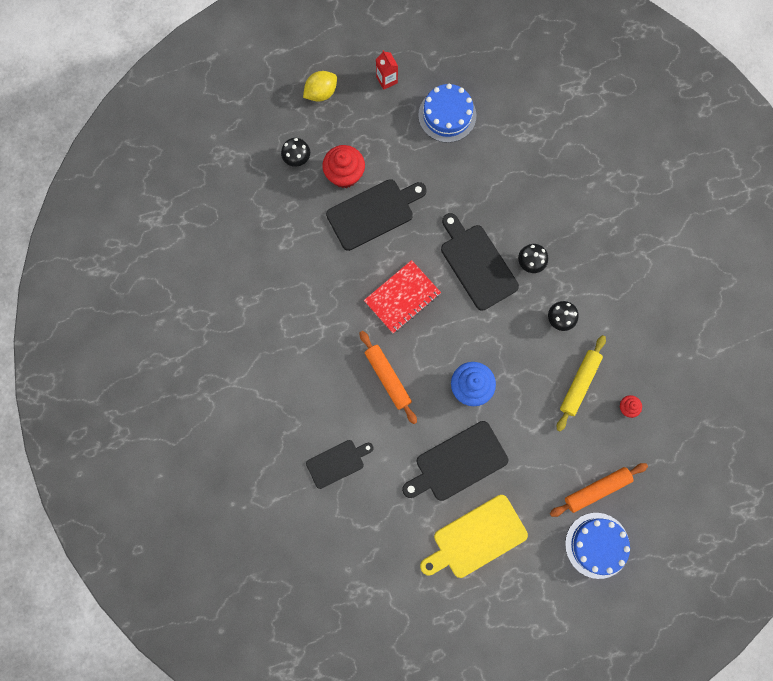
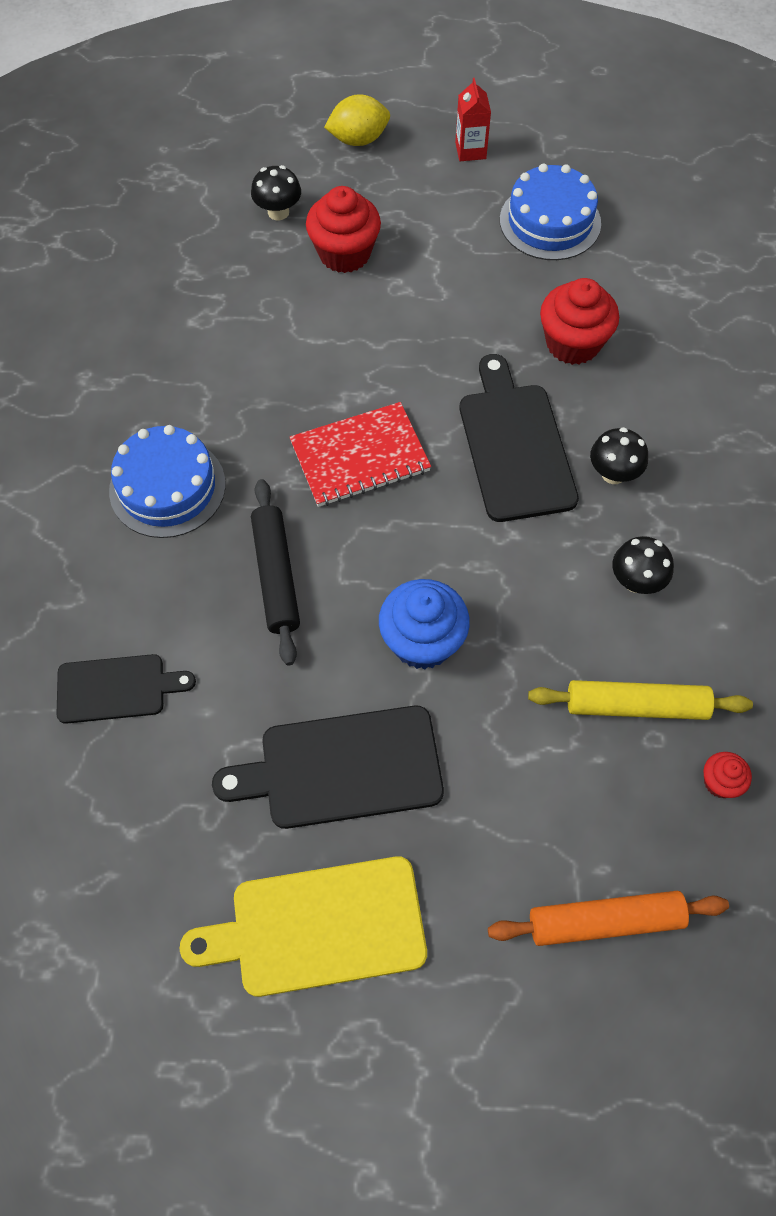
camera: 20 degrees right, 15 degrees down
(373, 213) = (367, 319): black cutting board -> none
(387, 378) = (276, 576): orange rolling pin -> black rolling pin
(485, 191) = (573, 343): none -> red cupcake
(579, 383) = (636, 705): yellow rolling pin -> yellow rolling pin turned 45 degrees clockwise
(597, 545) = (568, 1039): blue cake -> blue cake (167, 487)

